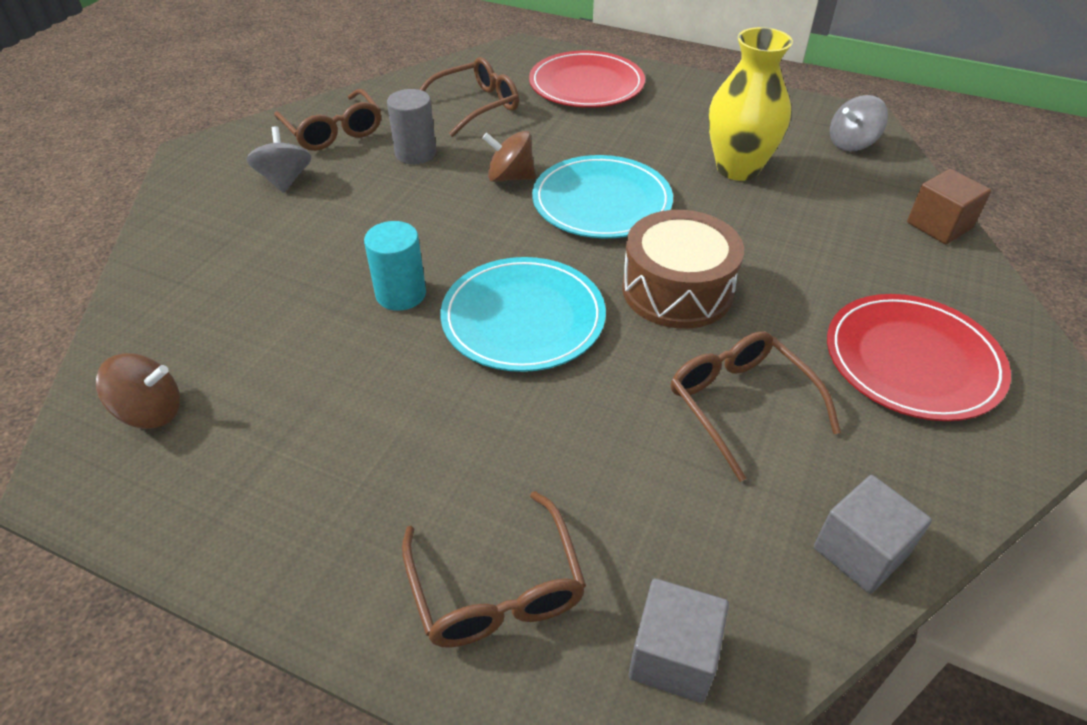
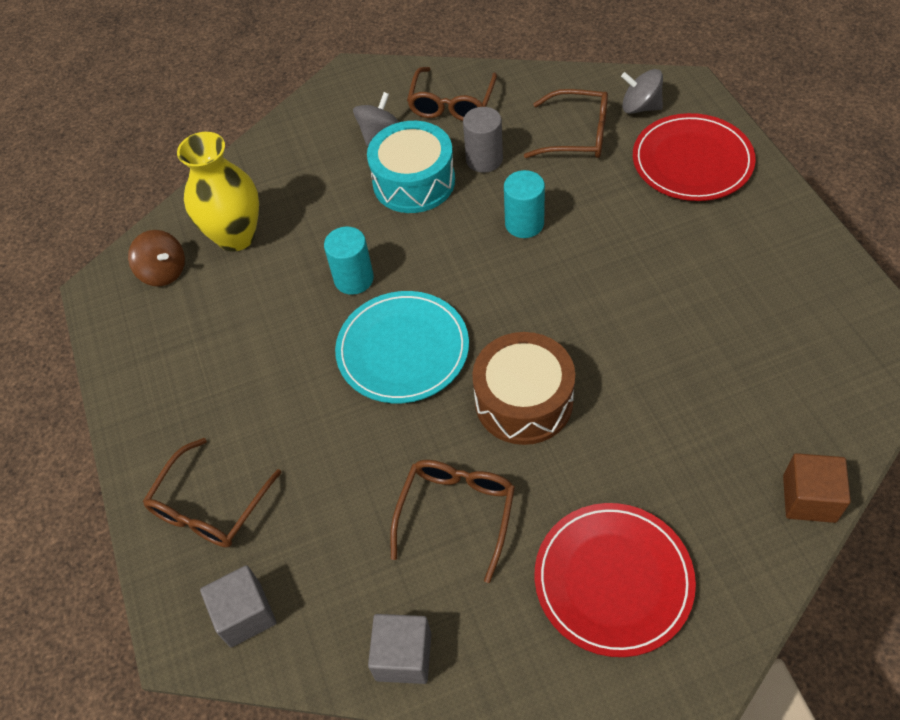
camera: 50 degrees right, 10 degrees up
(367, 197) = (414, 182): none -> turquoise drum
(510, 177) = (524, 224): brown spinning top -> turquoise cylinder
(601, 202) = (563, 289): turquoise plate -> none
(738, 168) = (710, 327): yellow vase -> yellow vase (236, 236)
(851, 143) = (851, 369): grey spinning top -> grey spinning top (640, 107)

